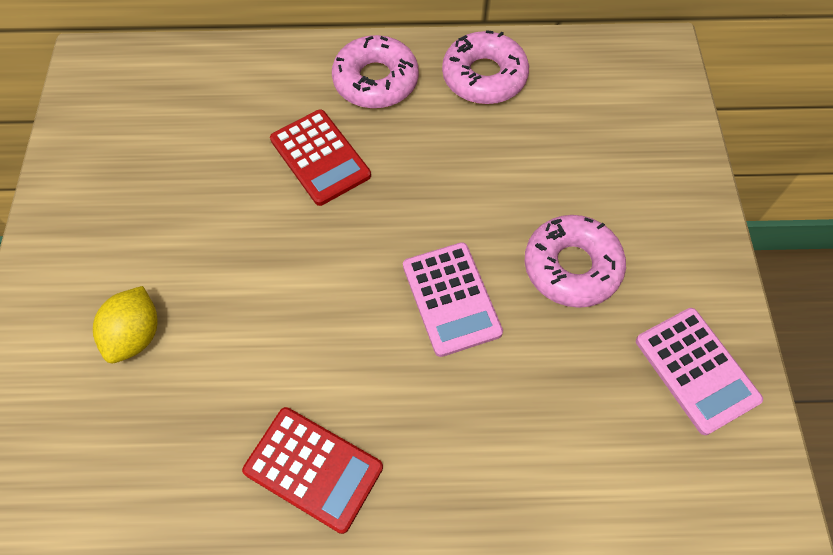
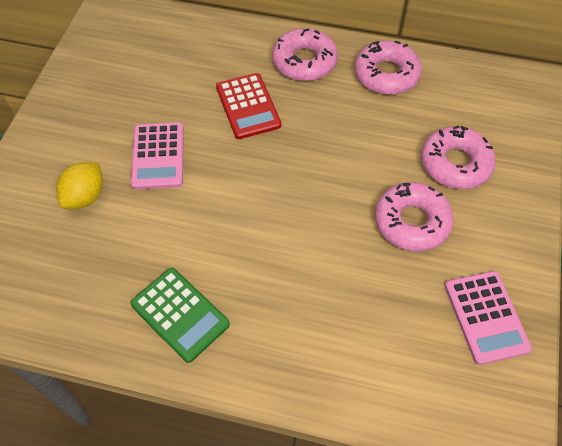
camera: 15 degrees right, 5 degrees down
(313, 469) = (180, 314): red calculator -> green calculator
(451, 299) = (314, 223): pink calculator -> pink calculator (158, 156)
(602, 177) = (455, 164): none -> pink donut

